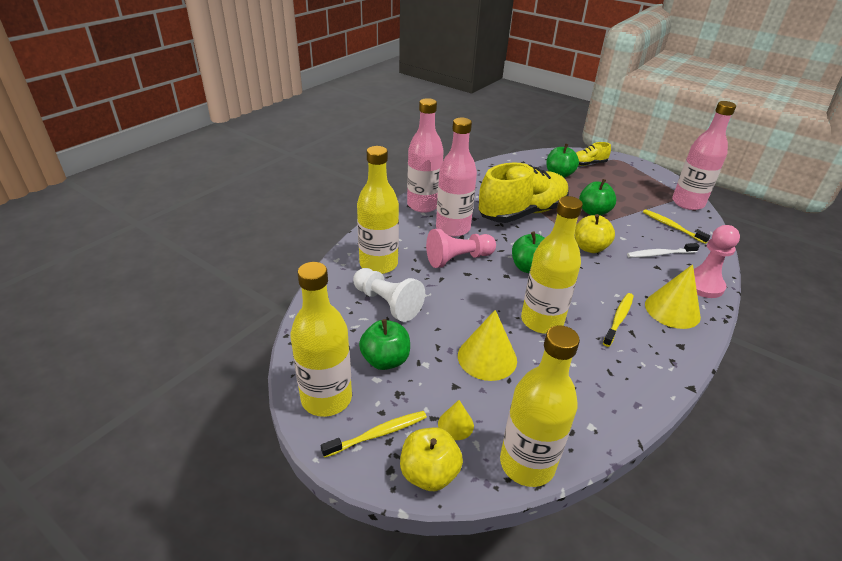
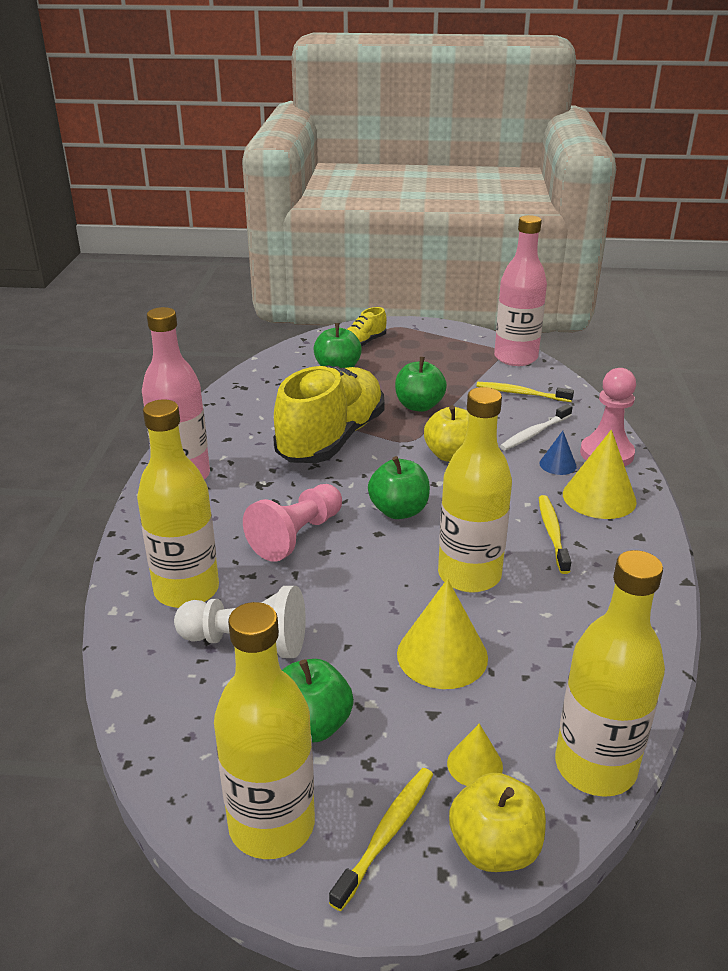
camera: 30 degrees left, 5 degrees down
(453, 228) = (254, 495): pink bottle -> none
(659, 279) = (557, 464): none -> blue cone

